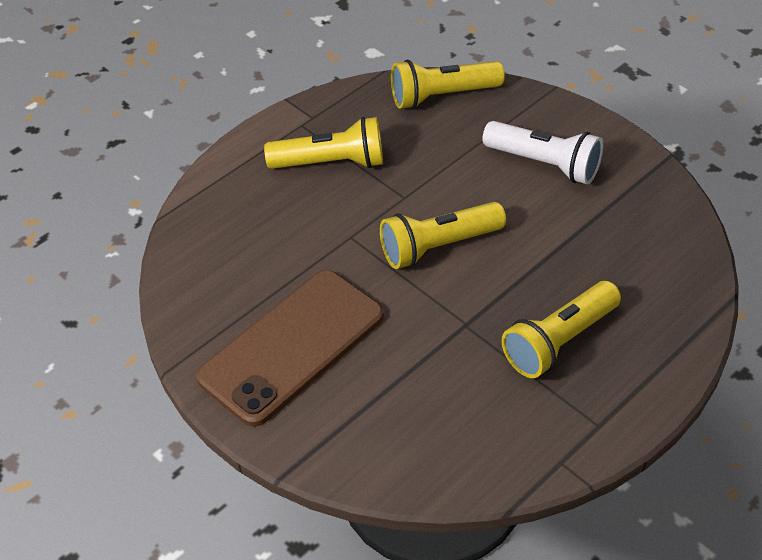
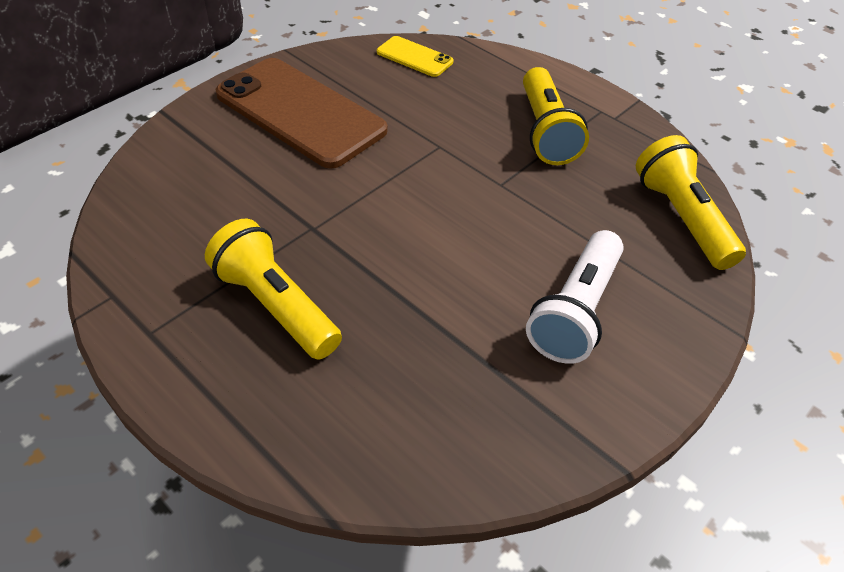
camera: 85 degrees right, 0 degrees up
(197, 254) = (414, 57): none -> yellow phone
(438, 246) = (425, 209): yellow flashlight -> none

